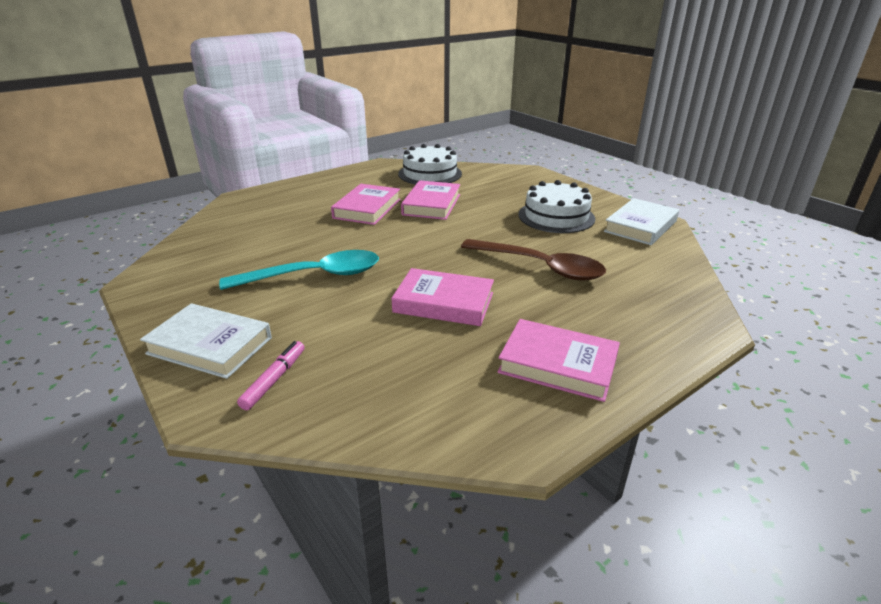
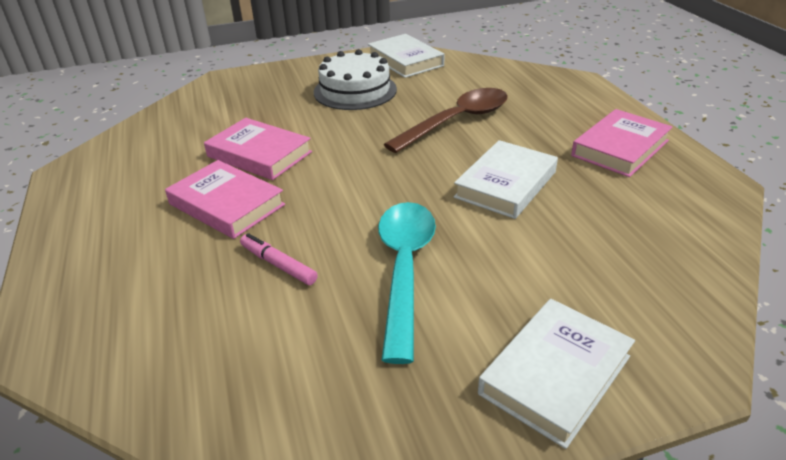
camera: 70 degrees left, 5 degrees up
(274, 379) = (633, 316): pink marker -> pink marker (278, 265)
(430, 174) = (155, 140): white cake -> none
(443, 303) = (506, 184): pink book -> white book

